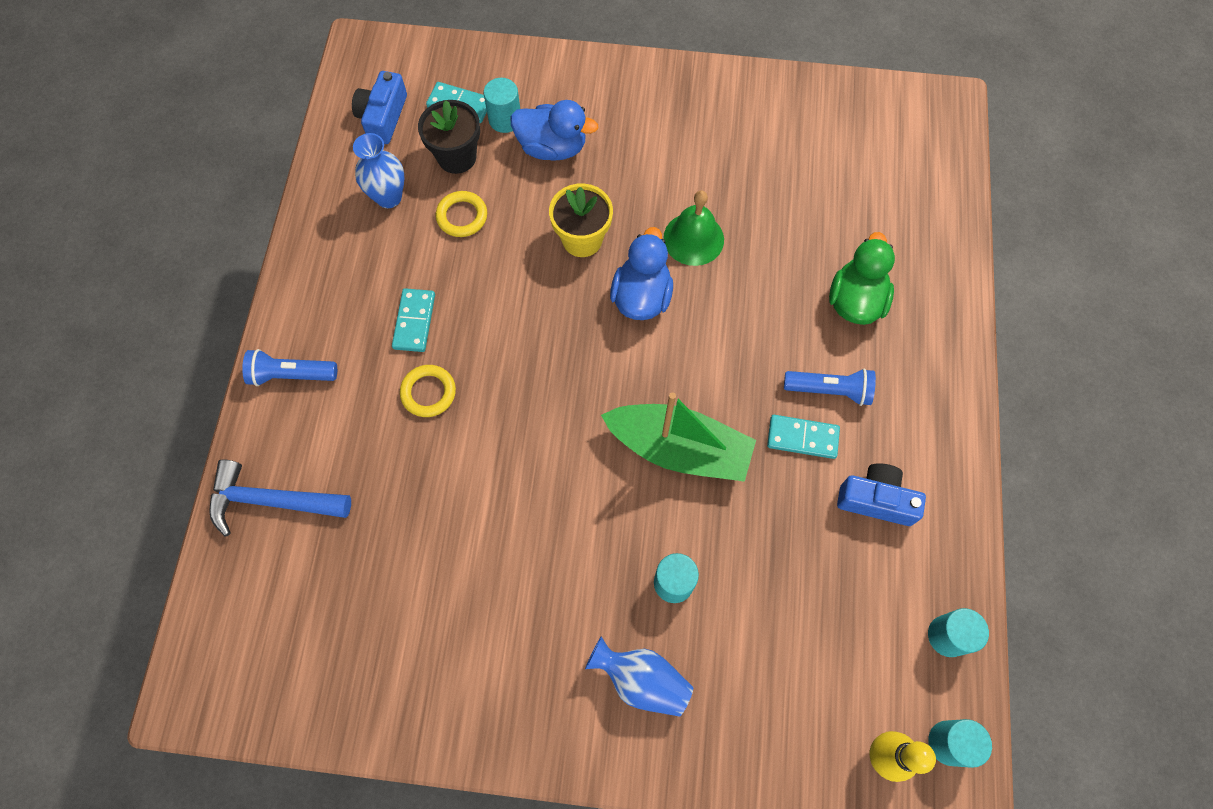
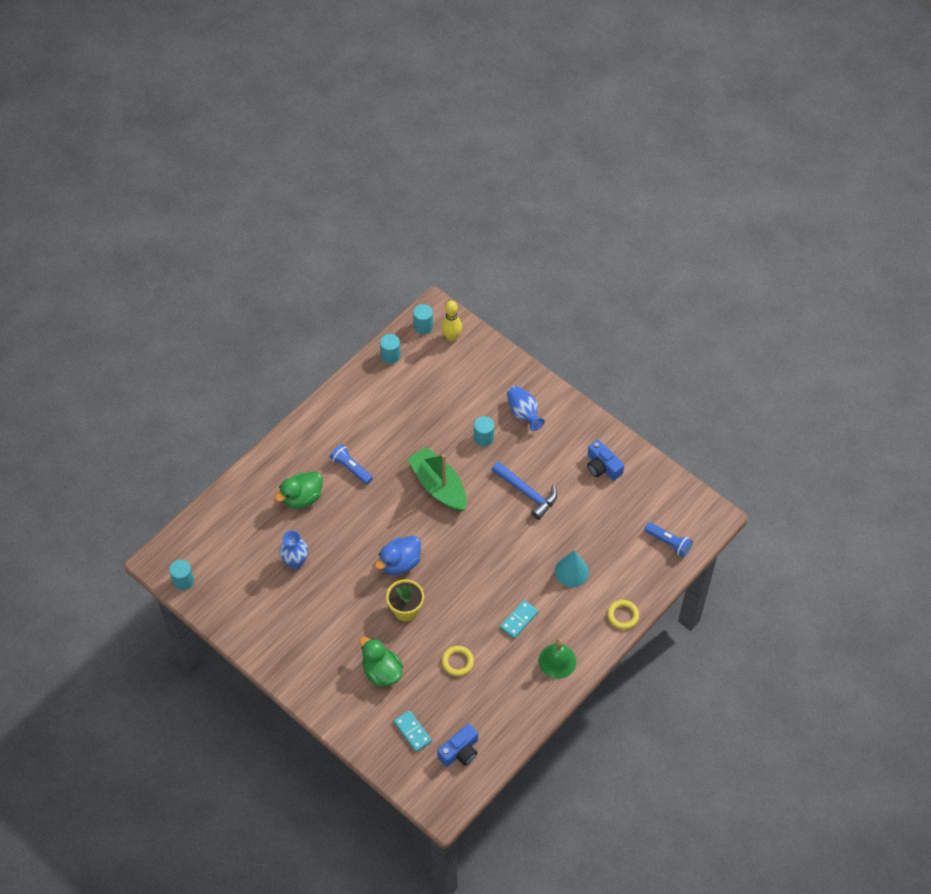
camera: 145 degrees left, 10 degrees down
(271, 500) = (637, 576): blue hammer -> blue hammer (527, 493)
(291, 375) = (595, 630): blue flashlight -> blue flashlight (669, 543)
(380, 442) = (571, 571): none -> turquoise cone
(389, 197) = (488, 698): blue vase -> blue vase (295, 562)
(428, 392) = (534, 581): yellow ring -> yellow ring (623, 615)
(457, 157) = (436, 699): black flower pot -> none
(505, 119) = (394, 705): turquoise cylinder -> turquoise cylinder (183, 580)
(552, 147) = (382, 671): blue duck -> green duck
(693, 239) = (351, 575): green bell -> green bell (557, 661)
(802, 437) = (381, 457): turquoise domino -> none
(876, 500) = (372, 416): blue camera -> blue camera (602, 467)

